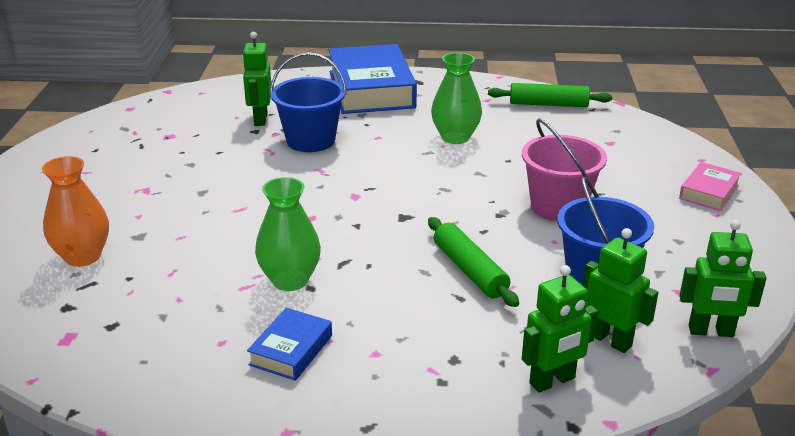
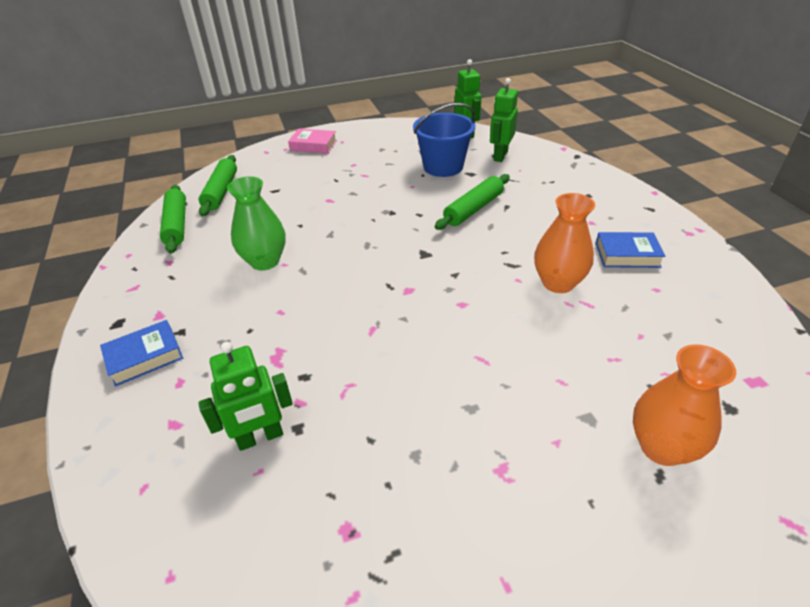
camera: 110 degrees left, 10 degrees up
(290, 280) = (558, 283): green vase -> orange vase
(310, 140) = (307, 362): blue bucket -> none
(371, 89) = (145, 357): blue book -> blue book, size x0.48
(552, 381) = (551, 165): green robot -> none
(558, 206) = (365, 191): pink bucket -> none
(605, 127) = (221, 191): none -> green rolling pin

